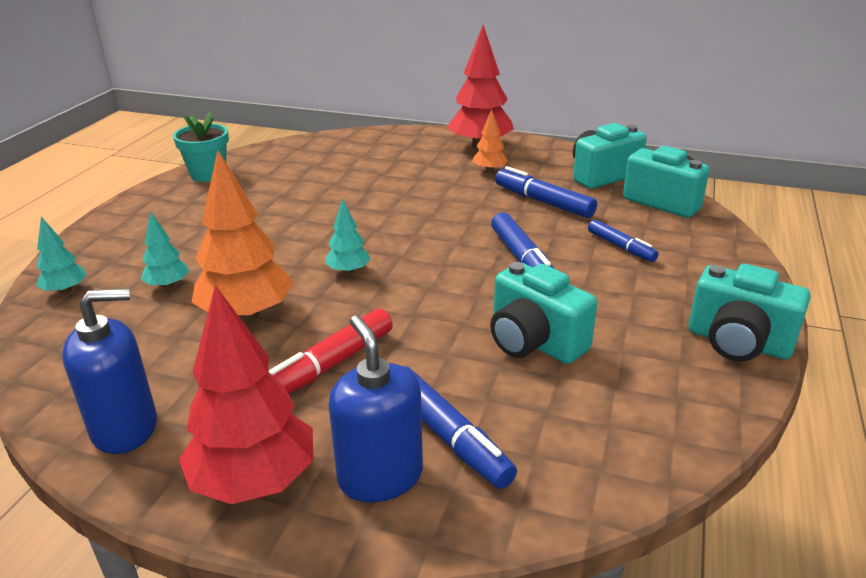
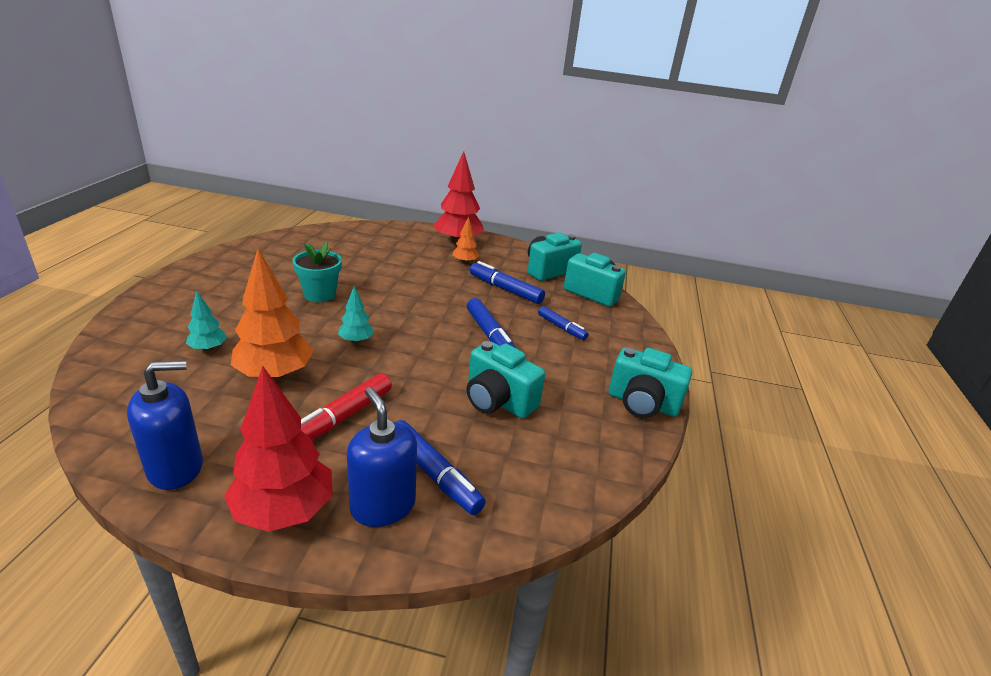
camera: 10 degrees left, 0 degrees up
(65, 291) = (120, 350): turquoise tree -> none
(208, 174) = (239, 254): turquoise flower pot -> turquoise flower pot (320, 294)

